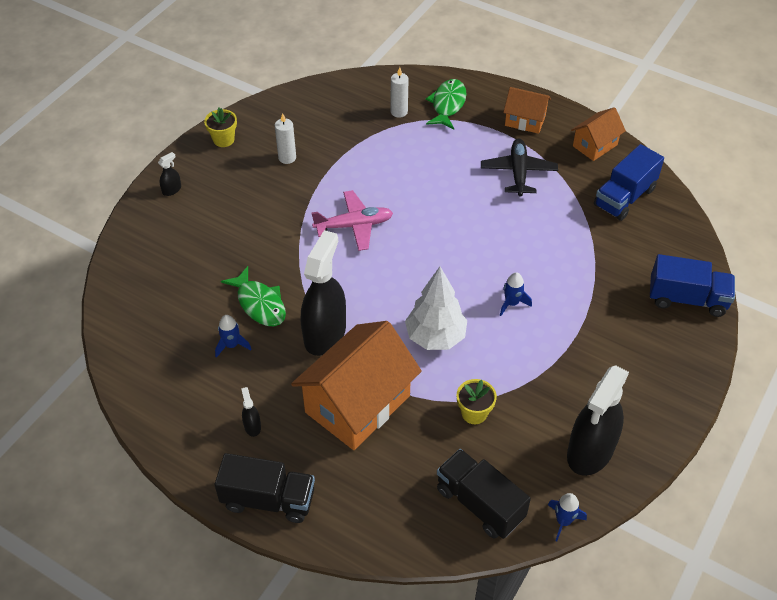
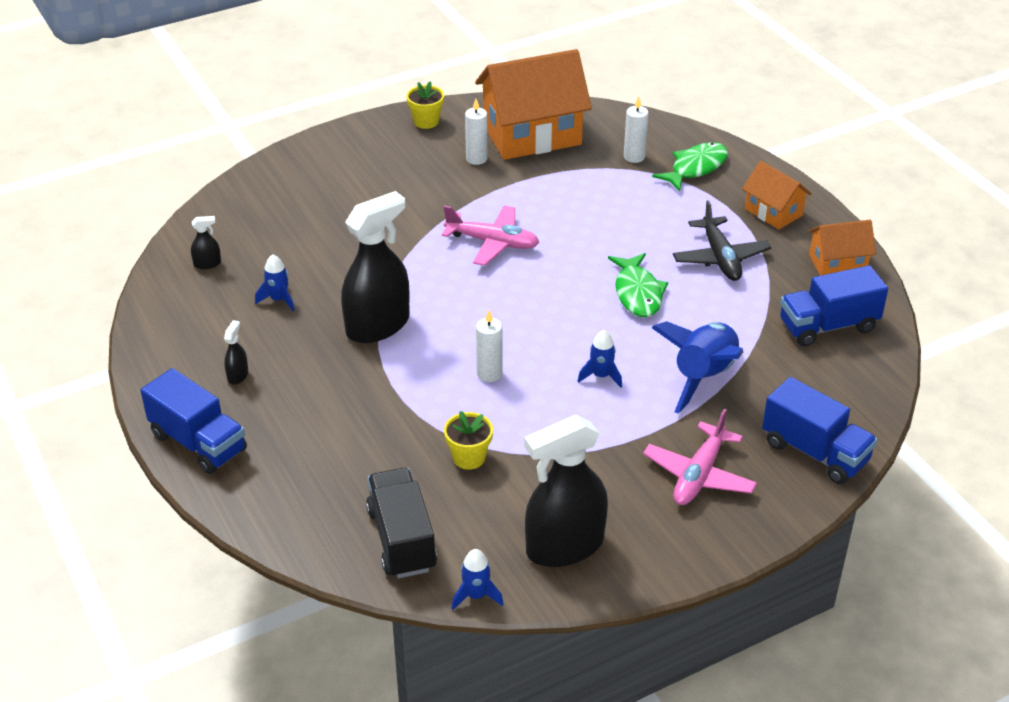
camera: 30 degrees right, 10 degrees down
(172, 190) = (337, 147): black spray bottle -> black spray bottle (207, 264)
(259, 303) = (336, 275): green fish -> green fish (638, 293)
(268, 499) = (198, 442): black truck -> blue truck
(357, 404) = (356, 399): orange house -> orange house (532, 135)
(435, 337) = (489, 373): white tree -> white candle
(518, 172) = (720, 258): black plane -> black plane turned 135 degrees clockwise
(577, 273) = (703, 377): none -> blue rocket
(631, 352) = (699, 475): none -> pink plane

